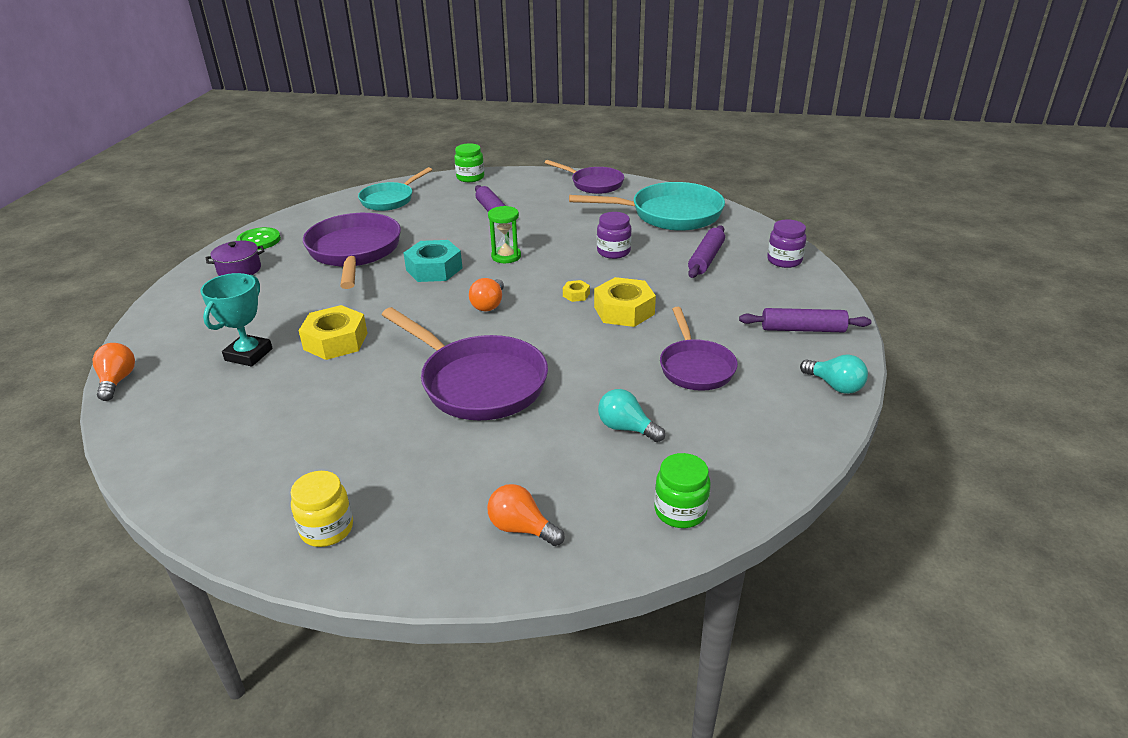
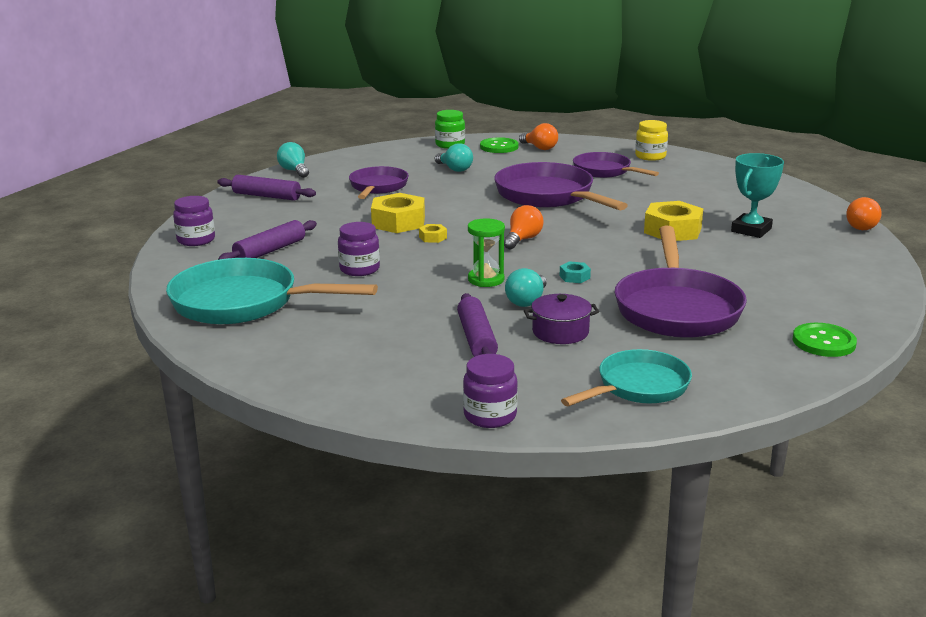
camera: 165 degrees left, 10 degrees down
(239, 270) = (821, 305): purple pot -> purple pot (560, 332)
(434, 269) = (574, 277): turquoise nut -> turquoise nut, size x0.46
(468, 243) = (527, 301): none -> turquoise light bulb
(470, 177) = (490, 416): green jar -> purple jar
(593, 519) = (499, 147): none -> green button
(594, 184) = (292, 367): purple pan -> purple pan (605, 171)

